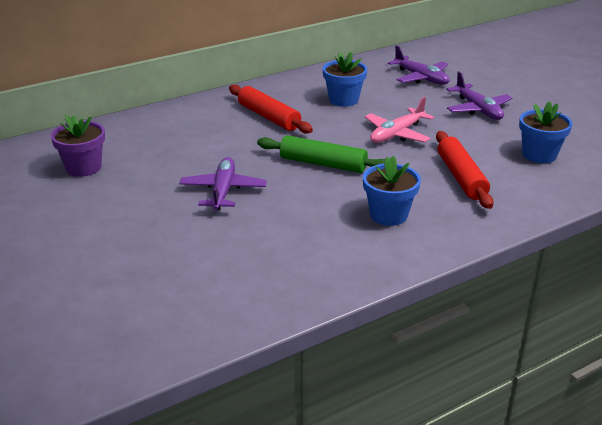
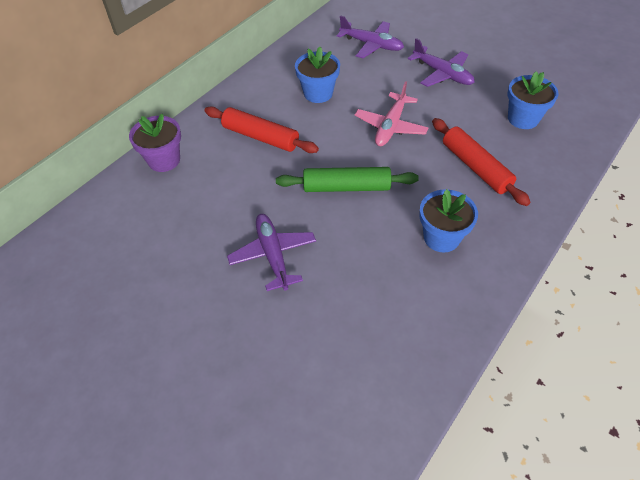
camera: 20 degrees left, 20 degrees up
(84, 168) = (110, 267): purple flower pot -> purple flower pot (164, 160)

